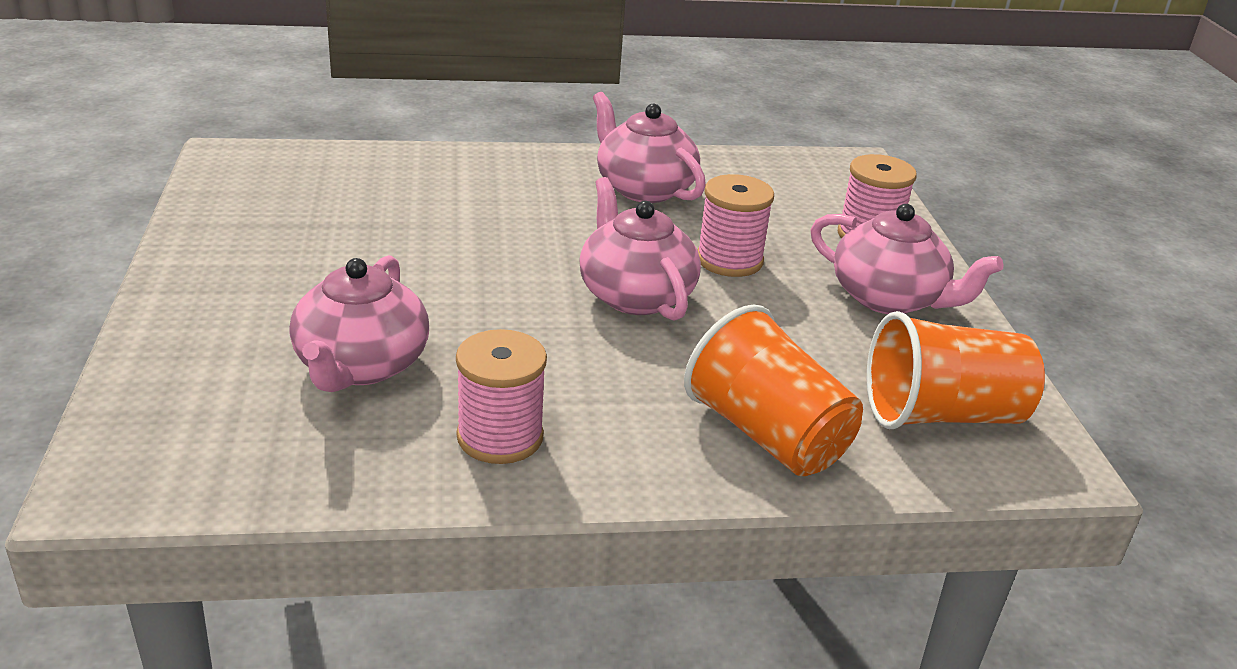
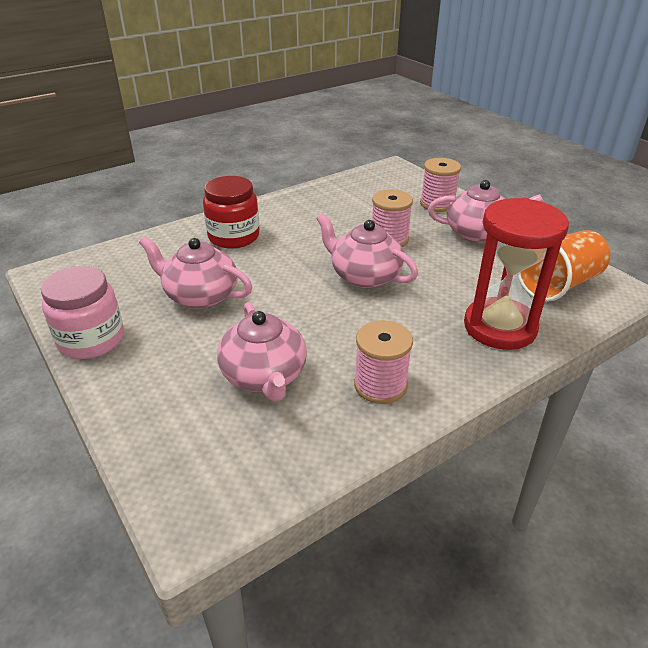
camera: 25 degrees left, 5 degrees up
(202, 248) = (91, 340): none -> pink jar
(504, 185) = (234, 237): none -> red jar
(643, 188) = (308, 214): pink teapot -> pink teapot (200, 295)
(767, 435) = (499, 327): orange cup -> red hourglass

